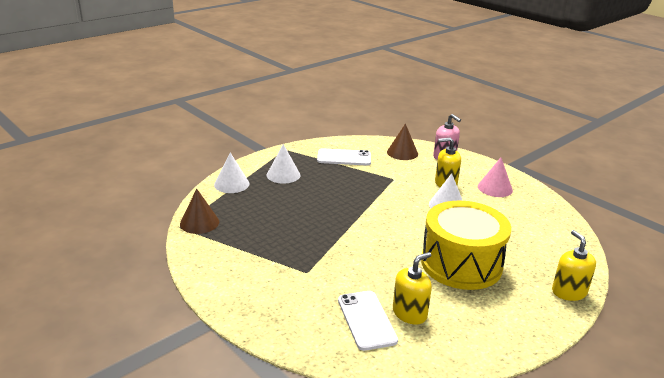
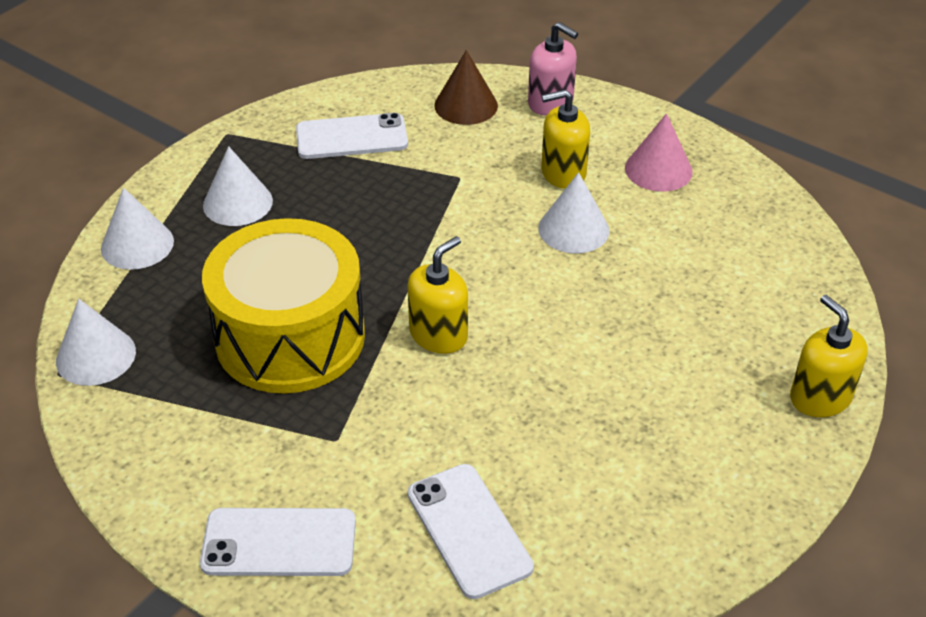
camera: 10 degrees left, 15 degrees up
(199, 222) = (96, 356): brown cone -> white cone
(267, 310) = (279, 542): none -> white phone
(409, 313) = (544, 499): yellow soap dispenser -> yellow soap dispenser (438, 334)
(461, 264) = (621, 367): yellow drum -> yellow drum (290, 337)

